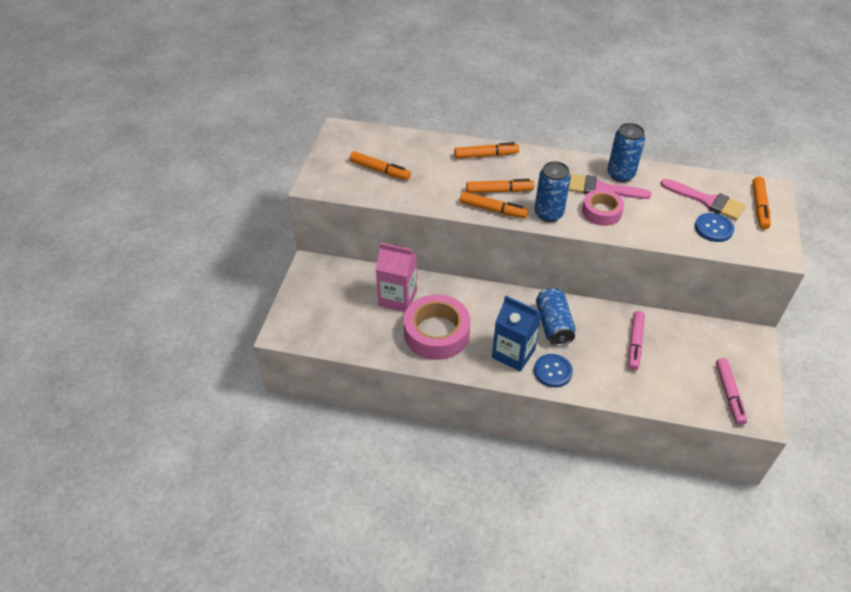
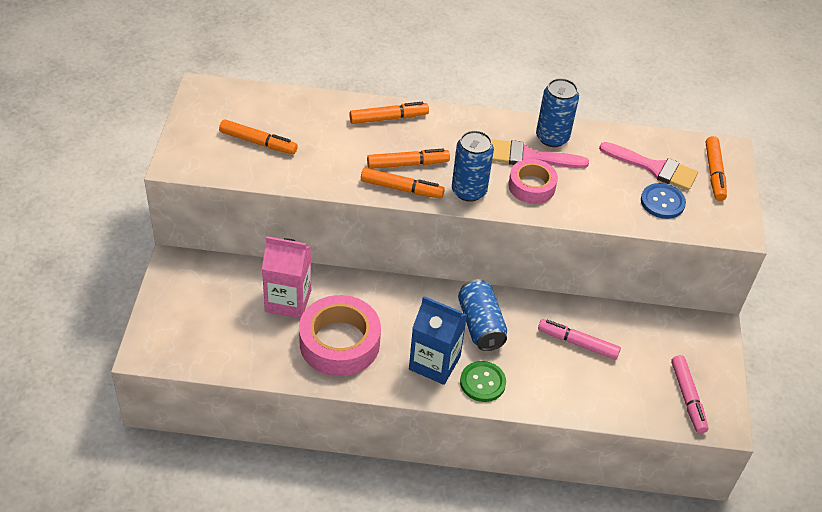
camera: 10 degrees left, 0 degrees up
(553, 371) = (482, 382): blue button -> green button
(635, 344) = (577, 343): pink marker -> pink marker turned 105 degrees clockwise

